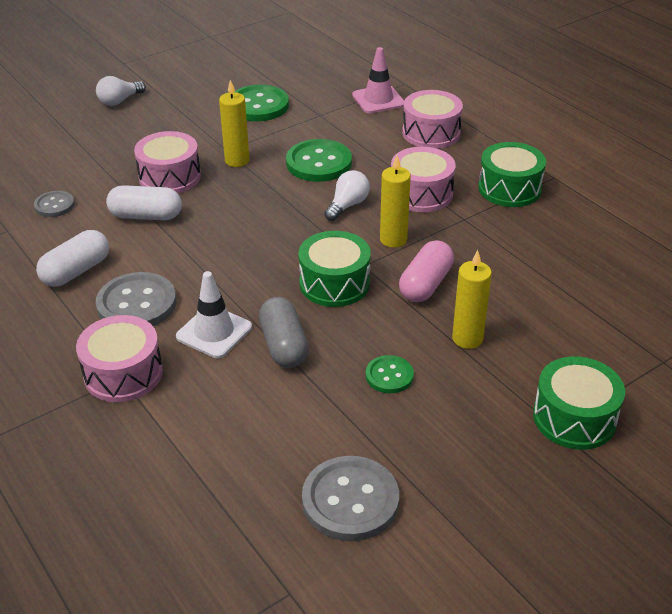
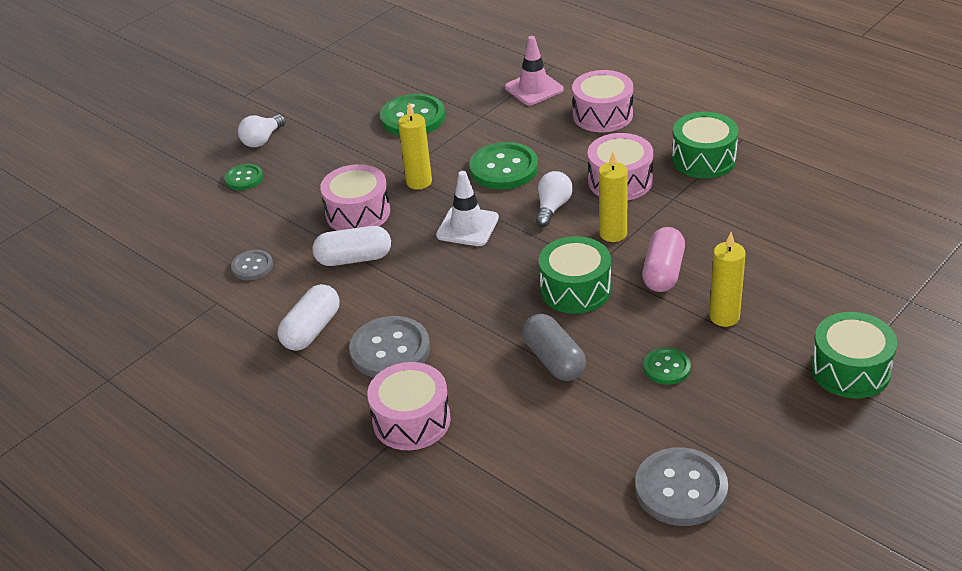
camera: 10 degrees left, 0 degrees up
(87, 130) = (244, 178): none -> green button
(214, 332) = (480, 361): white traffic cone -> white traffic cone (467, 227)

